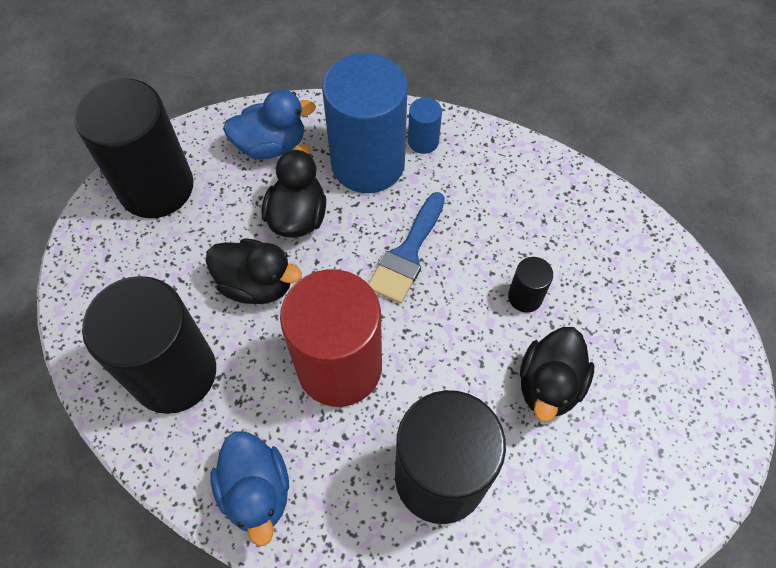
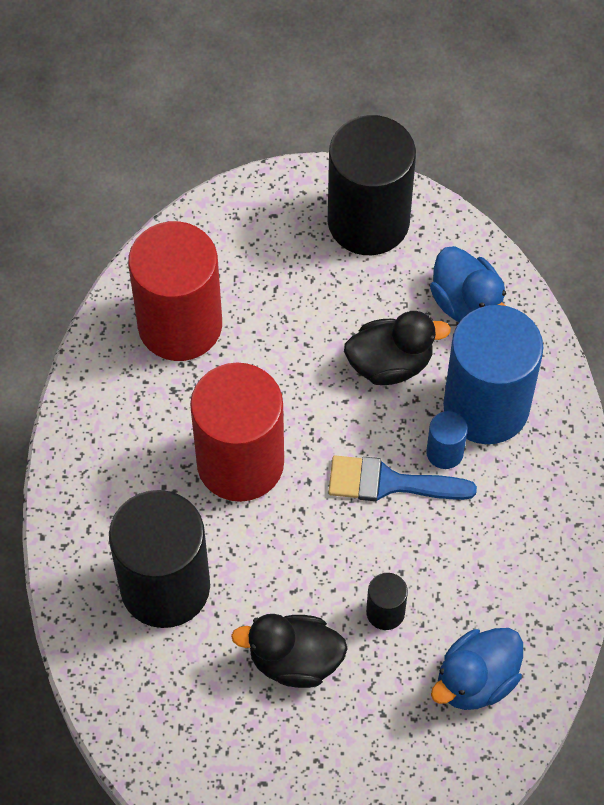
camera: 70 degrees right, 0 degrees up
(174, 373) = (180, 325): black cylinder -> red cylinder
(256, 491) = (97, 438): blue duck -> blue duck (476, 680)
(257, 284) = (297, 357): black duck -> none
(423, 141) = (541, 452): blue cylinder -> blue cylinder (444, 452)

